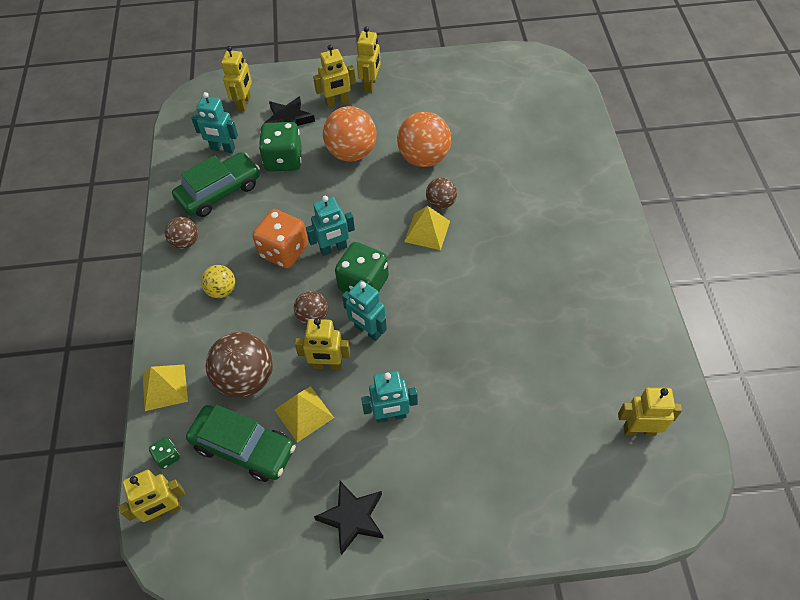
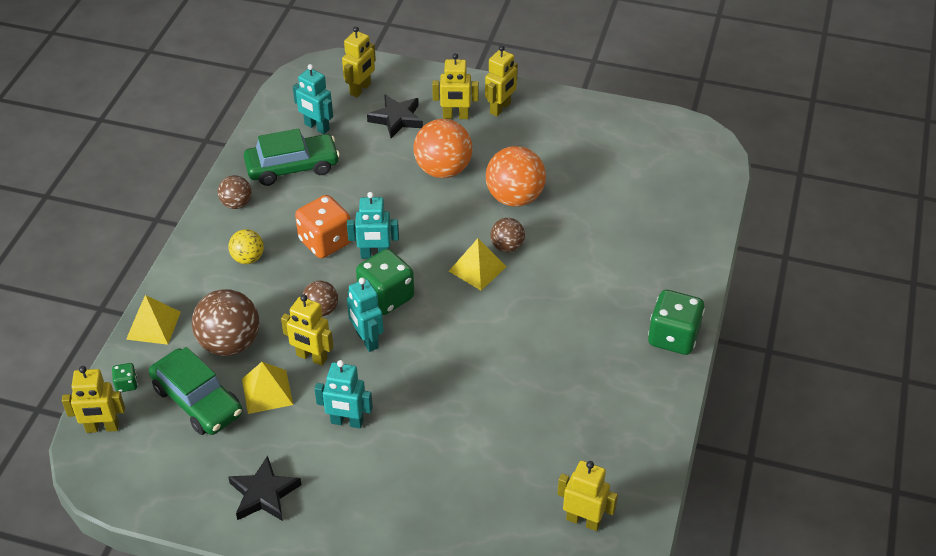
camera: 20 degrees right, 10 degrees down
(283, 160) = (371, 156): green dice -> green dice (673, 337)

